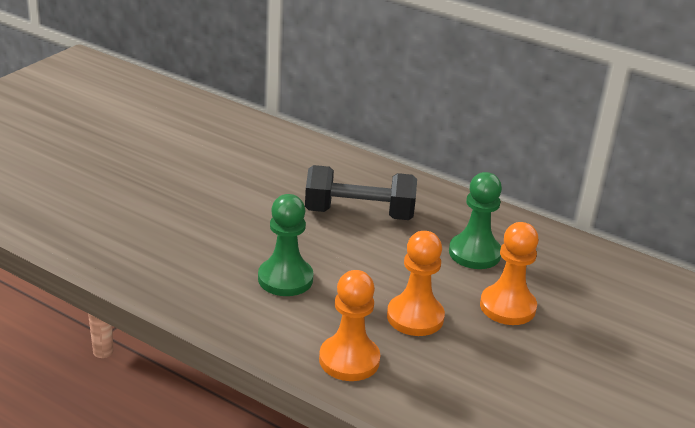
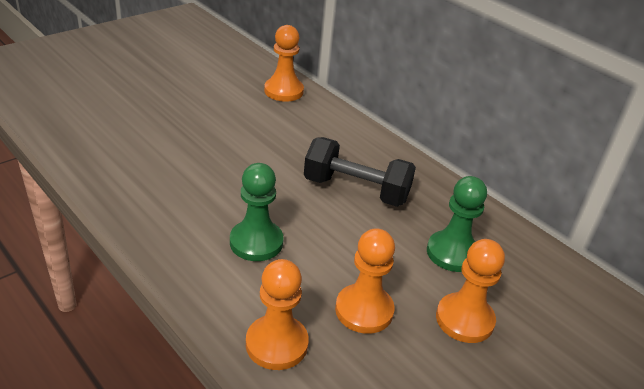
camera: 15 degrees right, 5 degrees up
(237, 128) = (283, 91): none -> orange pawn

